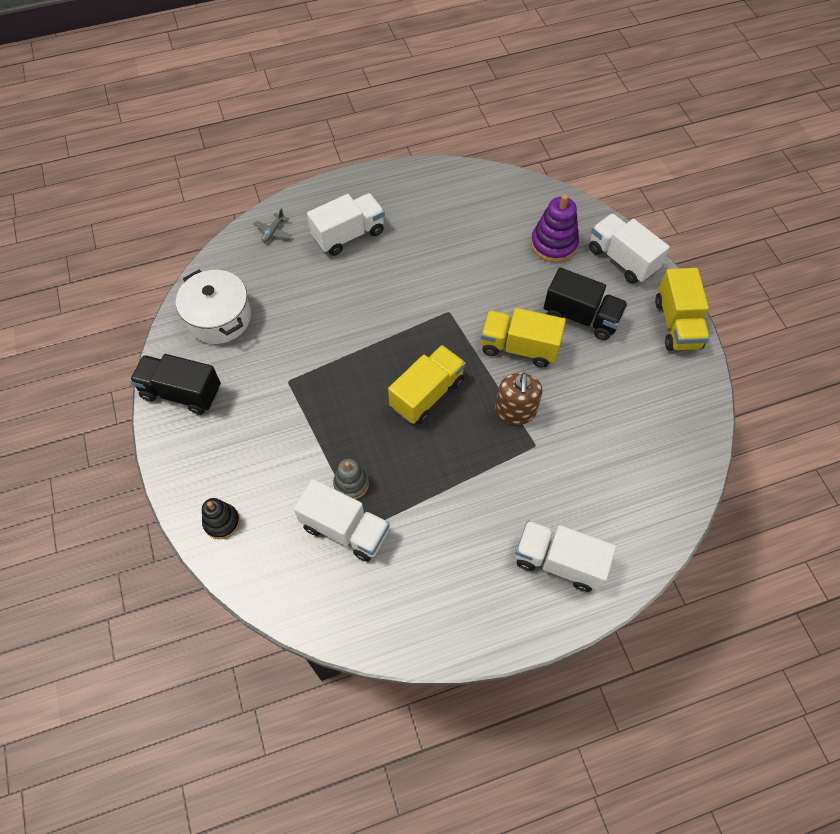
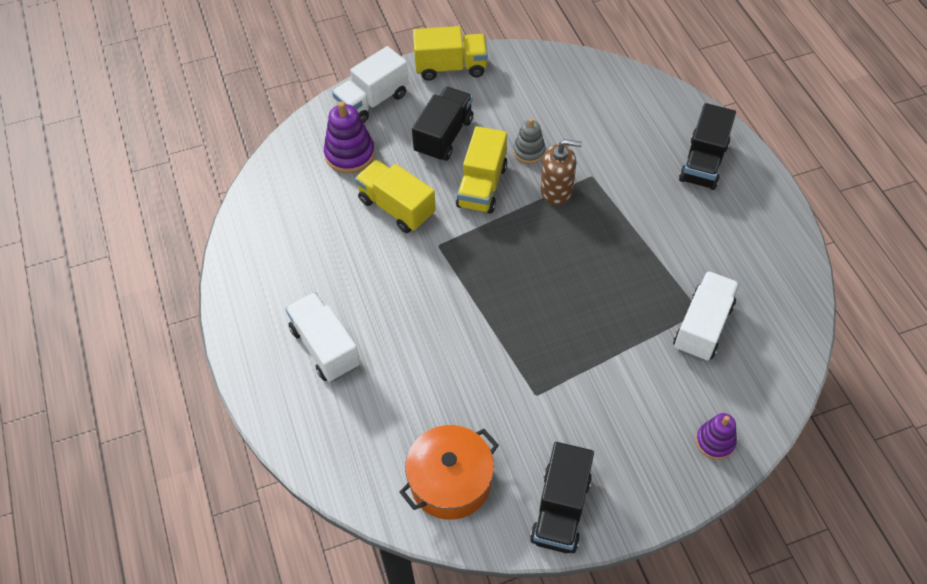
camera: 90 degrees left, 5 degrees down
(219, 318) = (450, 481): white pot -> orange pot
(222, 522) = (715, 441): black stacking toy -> purple stacking toy
(273, 231) = (314, 433): grey plane -> none
(351, 484) = (653, 324): grey stacking toy -> grey stacking toy (529, 151)
(427, 394) = (543, 262): yellow truck -> yellow truck (396, 207)
(559, 562) = (703, 163): white truck -> black truck

